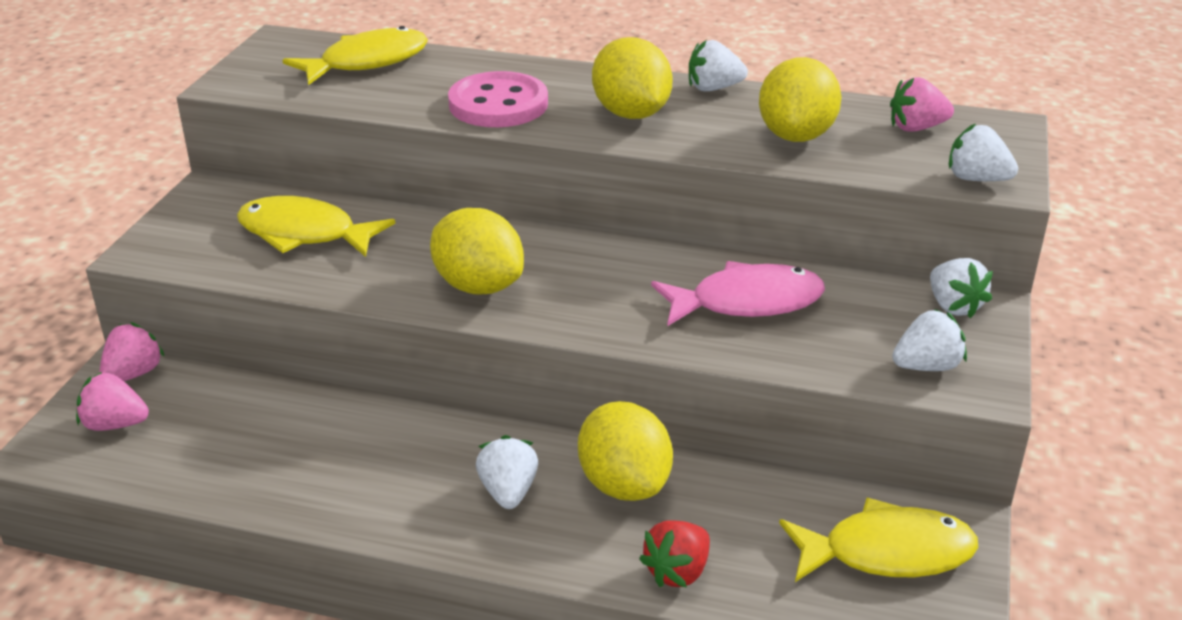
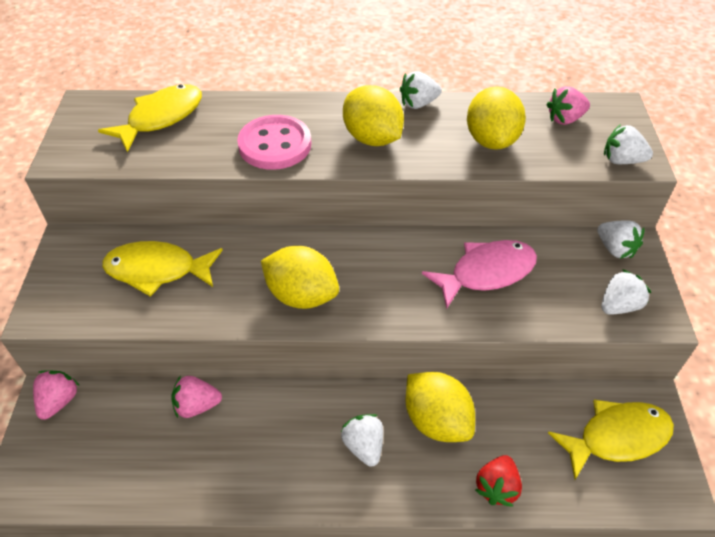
camera: 15 degrees left, 15 degrees up
(115, 424) = (62, 452): pink strawberry -> pink strawberry (197, 405)

